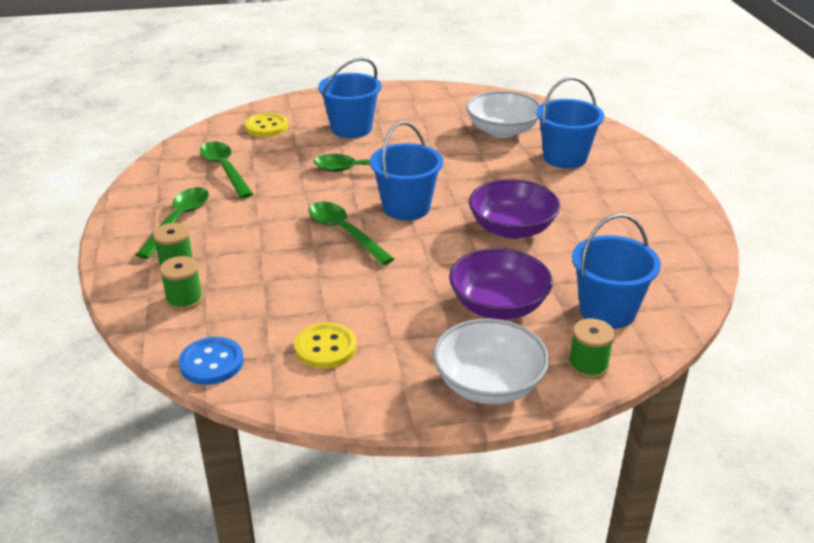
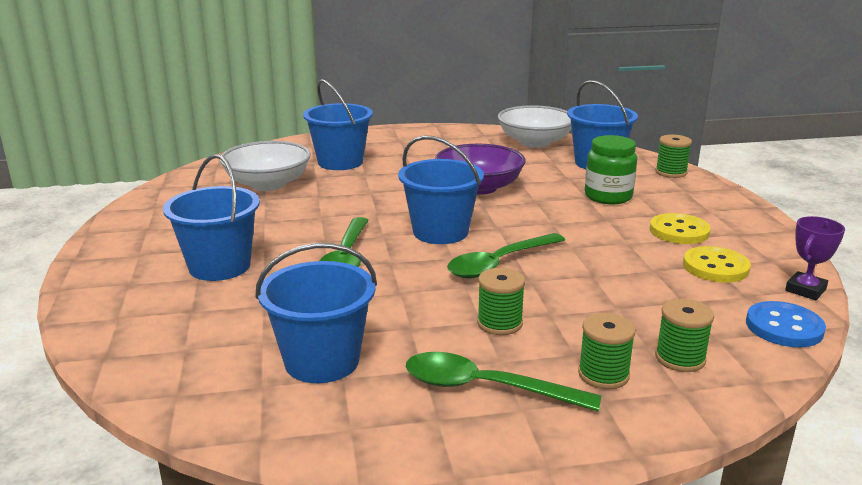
camera: 90 degrees left, 10 degrees down
(224, 169) = (322, 361): green spoon -> blue bucket
(252, 229) = (499, 323): none -> green spool
(266, 127) = (178, 334): yellow button -> yellow button (679, 231)
(271, 395) = (805, 290): none -> purple trophy
(488, 384) = (717, 203): white bowl -> white bowl (535, 142)
(498, 305) = (608, 196): purple bowl -> green jar

